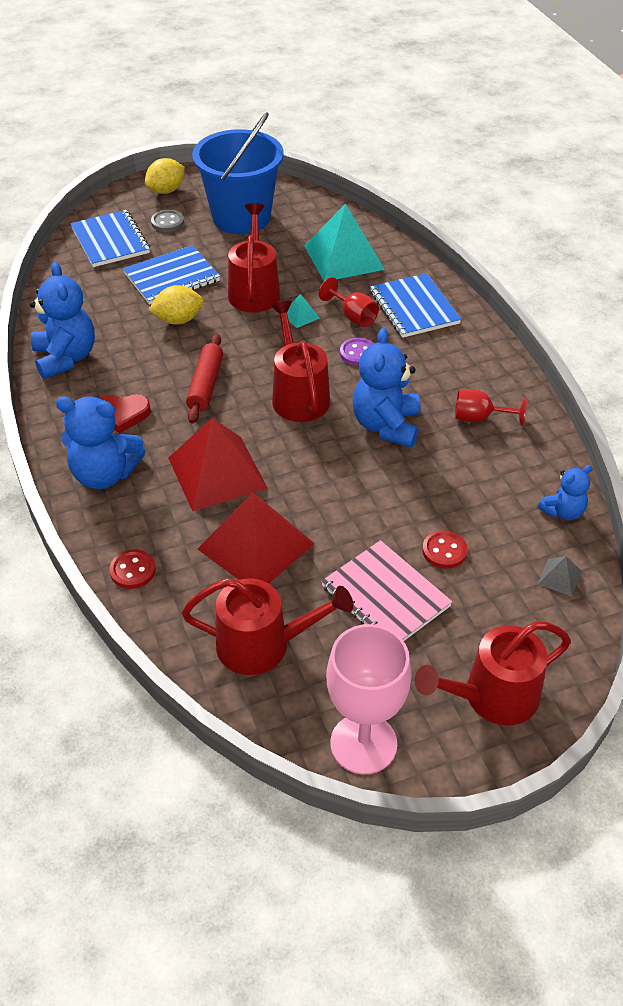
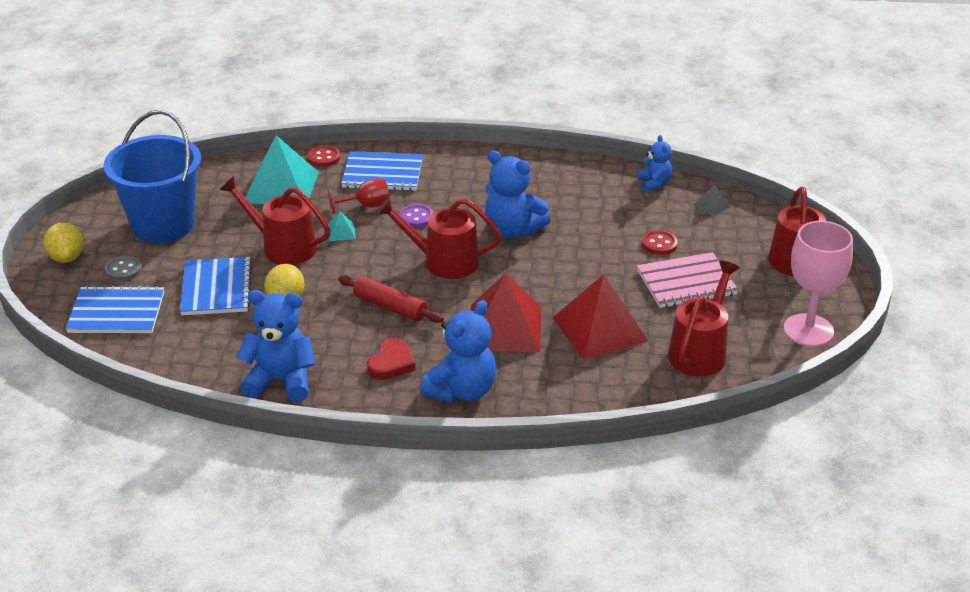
camera: 65 degrees left, 10 degrees down
(133, 570) = (586, 399): red button -> red button (324, 158)
(479, 418) = (536, 186): red goblet -> none

